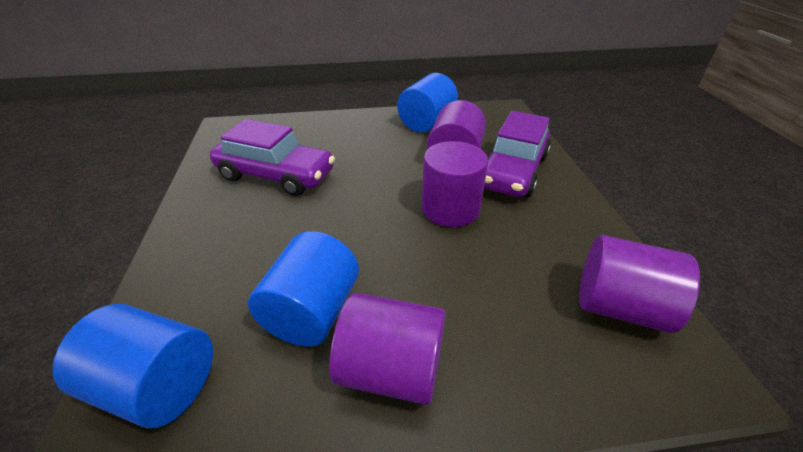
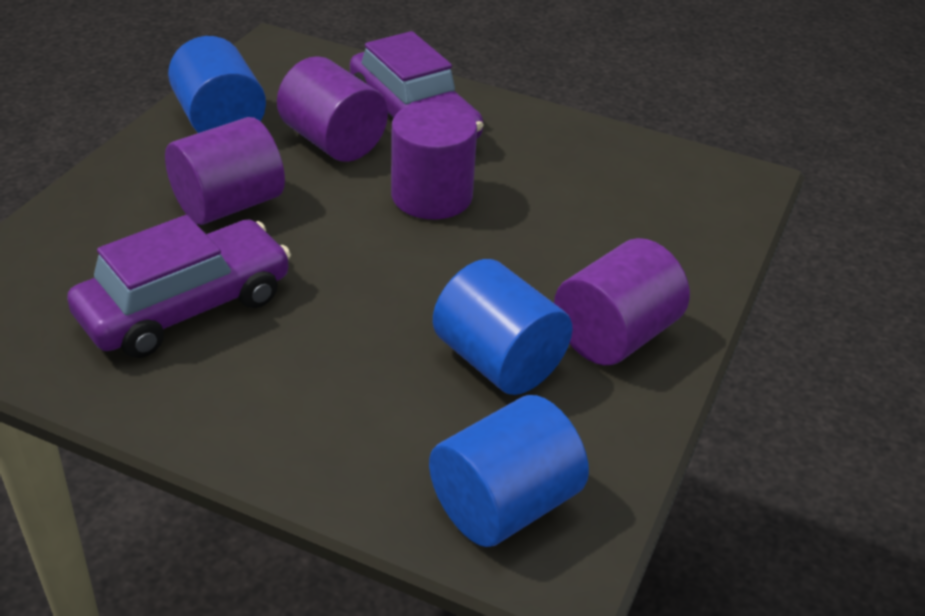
camera: 60 degrees left, 0 degrees up
(619, 306) = (658, 175): purple cylinder -> purple cylinder (228, 204)

